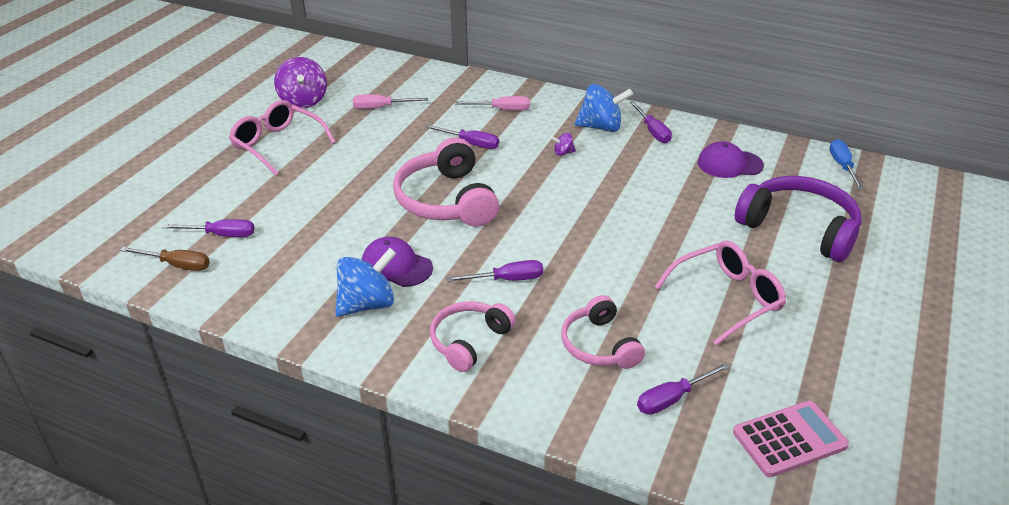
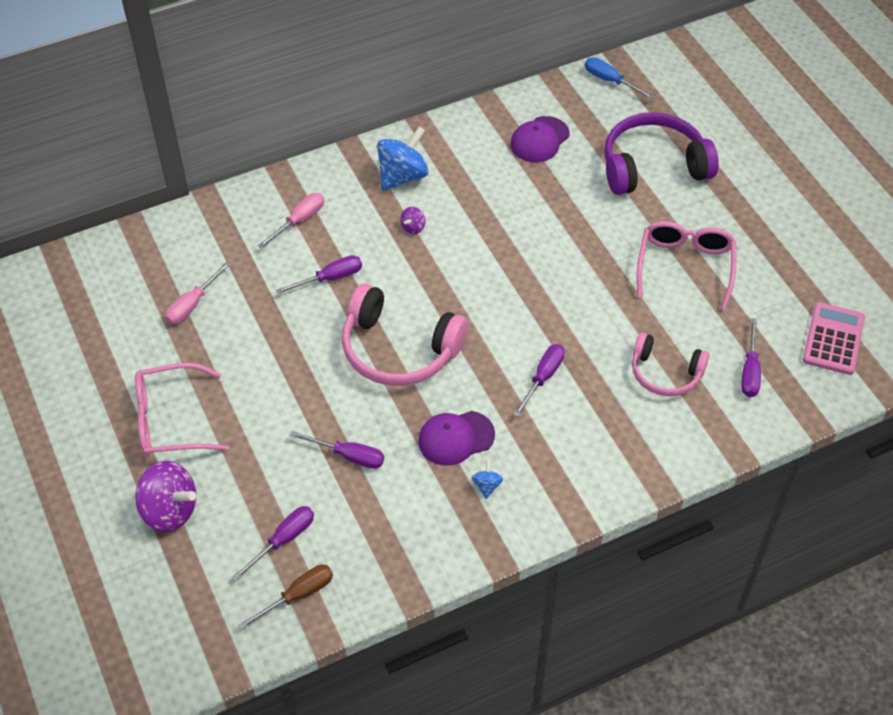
camera: 50 degrees left, 15 degrees up
(303, 101) = (108, 357): purple spinning top -> purple spinning top (170, 510)
(367, 304) = (487, 486): blue spinning top -> blue spinning top, size x0.45
(469, 341) = (591, 447): pink headphones -> none
(652, 131) = (445, 149): purple screwdriver -> purple screwdriver (348, 456)

